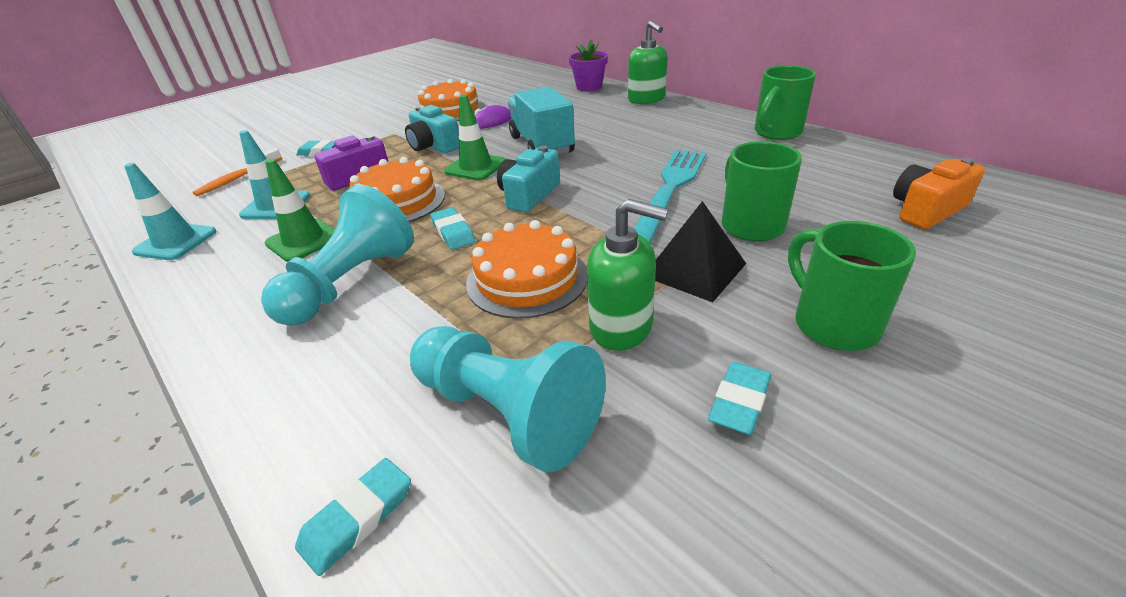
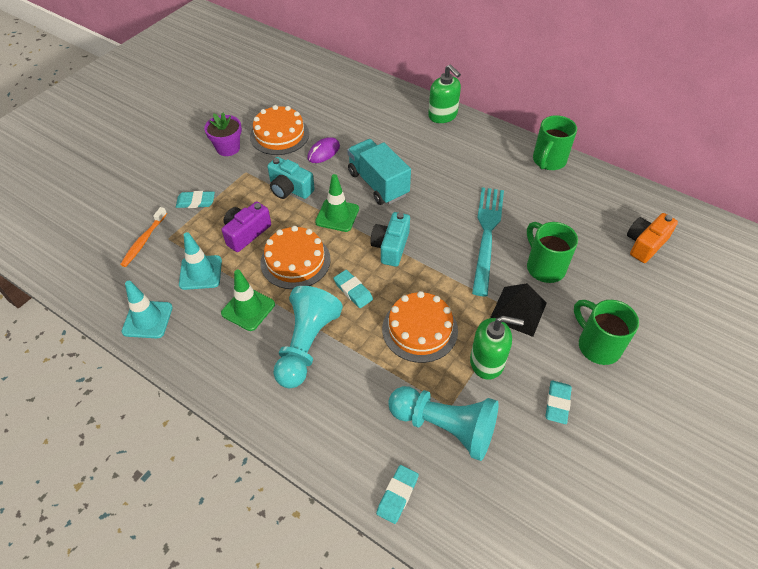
camera: 15 degrees left, 15 degrees up
(589, 87) = (389, 96): purple flower pot -> purple flower pot (228, 148)

